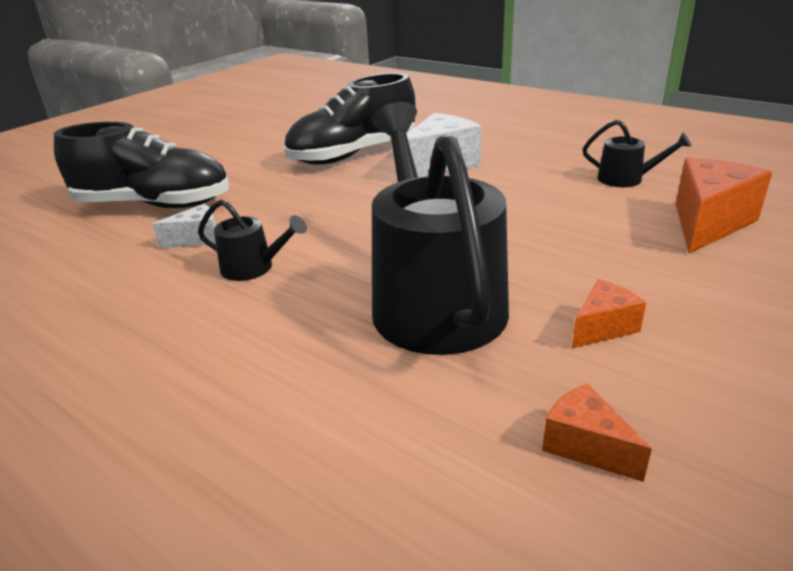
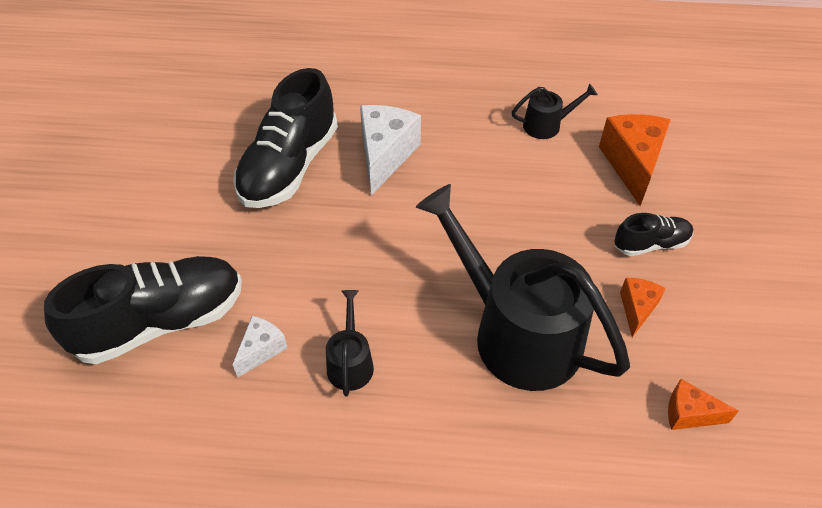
camera: 35 degrees left, 20 degrees up
(253, 268) = (350, 362): black watering can -> black watering can turned 75 degrees counterclockwise
(675, 284) = (650, 244): none -> black shoe

